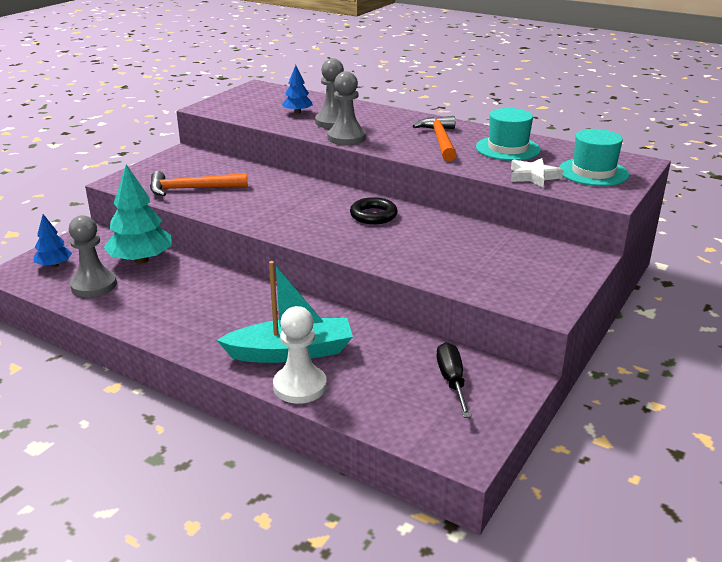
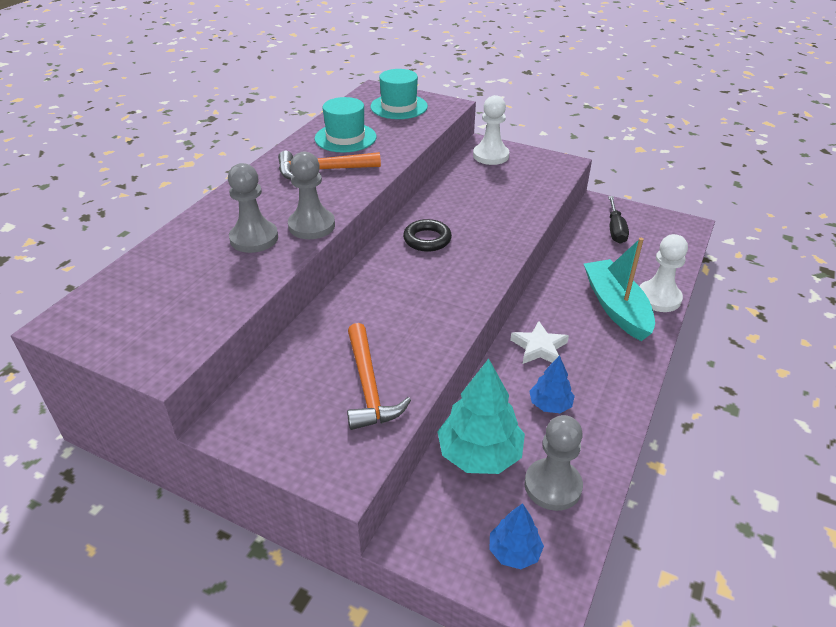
camera: 95 degrees left, 10 degrees up
(297, 112) = (209, 270): blue tree -> blue tree (550, 405)
(452, 381) = (615, 229): black screwdriver -> black screwdriver turned 75 degrees counterclockwise
(533, 176) = (411, 129): white star -> white star (539, 347)
(556, 259) = (490, 156): none -> white pawn

